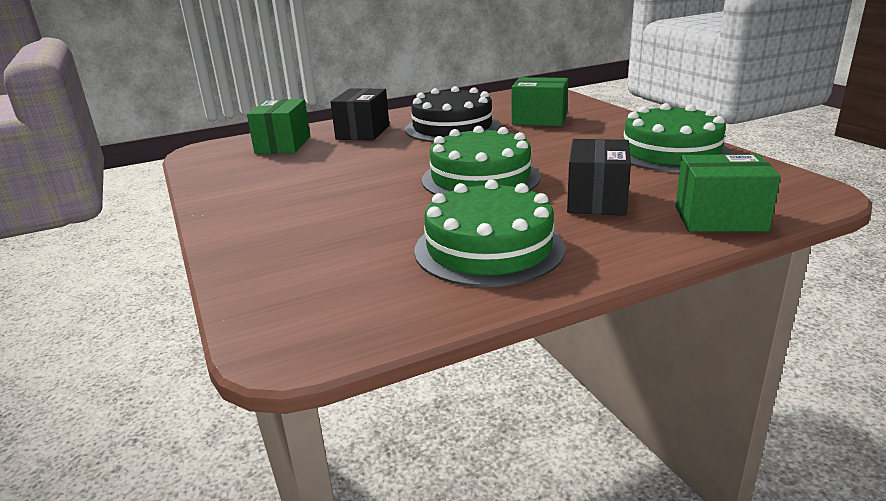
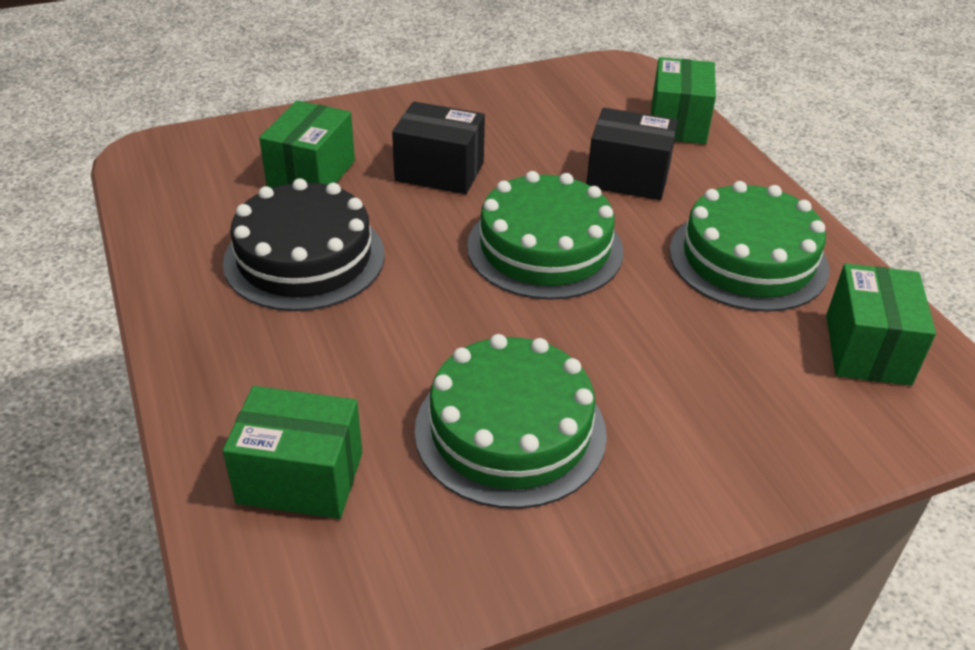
camera: 90 degrees left, 15 degrees up
(362, 298) = (867, 349): none -> green box
(363, 132) = (274, 364): black box -> black box (439, 172)
(671, 152) = (492, 108): green cake -> green cake (510, 431)

